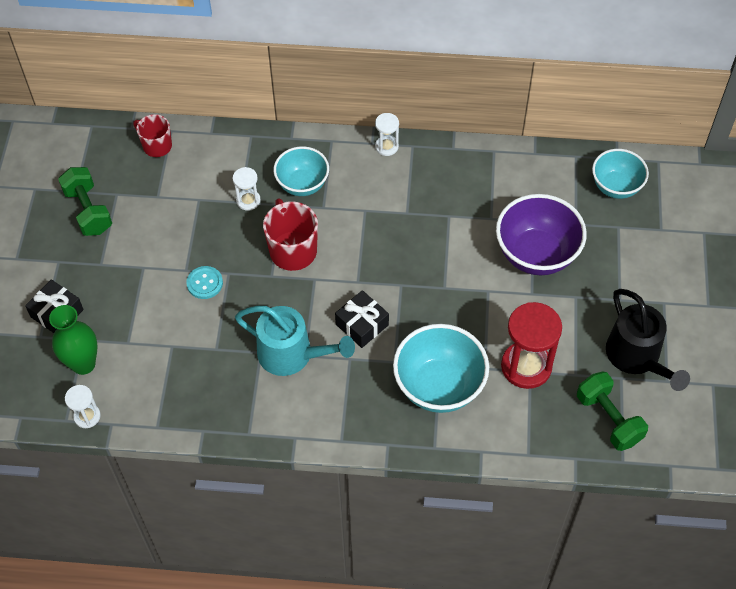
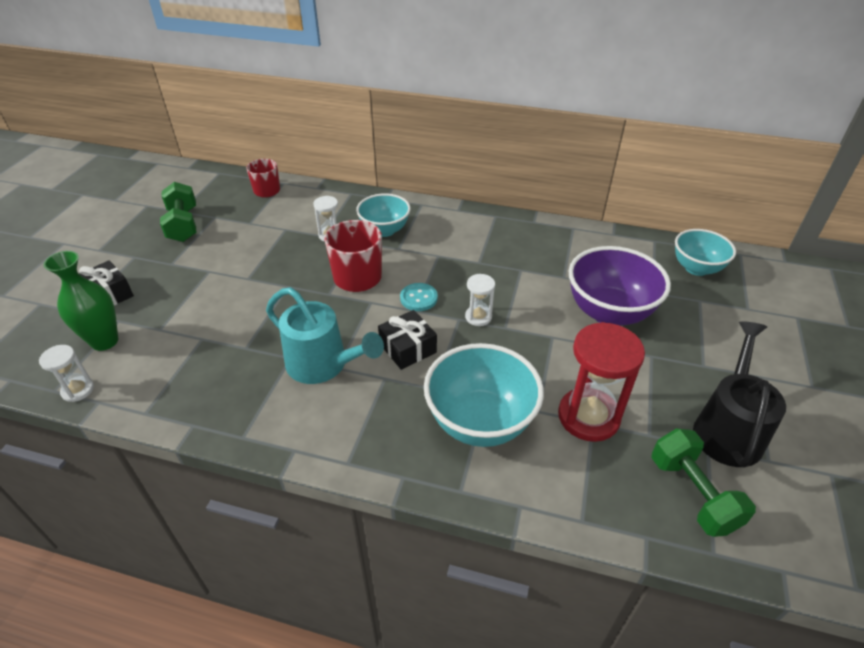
camera: 10 degrees right, 15 degrees down
(204, 283) = (260, 291): turquoise button -> turquoise button (418, 298)
(386, 146) = (471, 213): white hourglass -> white hourglass (478, 317)
(637, 358) = (728, 428): black watering can -> black watering can turned 150 degrees counterclockwise

